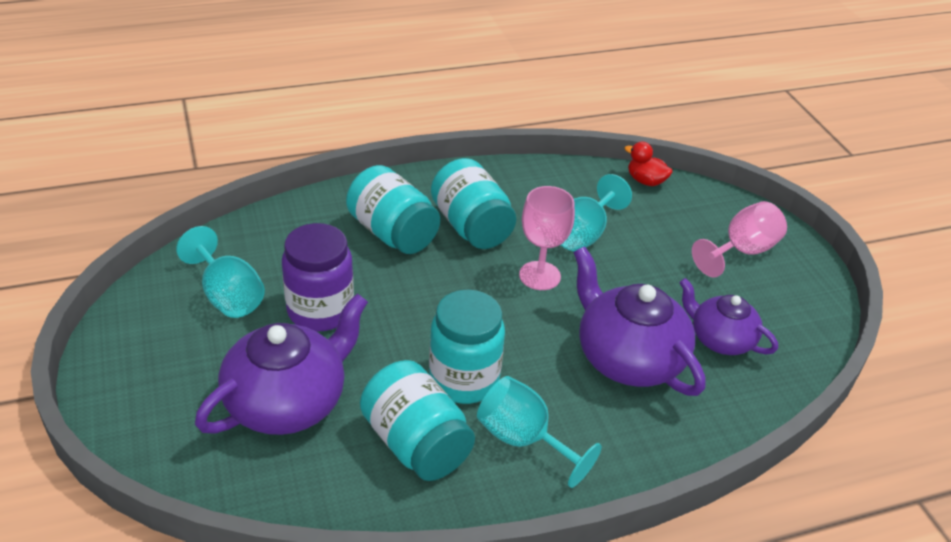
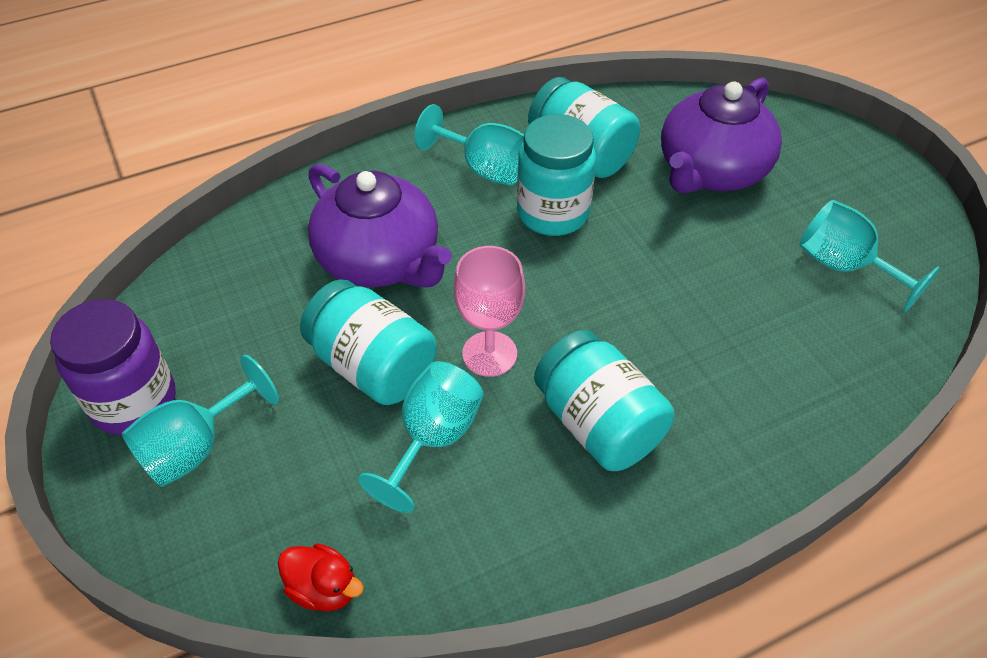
camera: 175 degrees right, 10 degrees up
(320, 311) = (733, 264): purple jar -> purple jar (134, 402)
(392, 233) = (702, 391): turquoise jar -> turquoise jar (373, 366)
(720, 339) = (267, 299): purple teapot -> none
(741, 251) = (196, 447): pink goblet -> turquoise goblet

